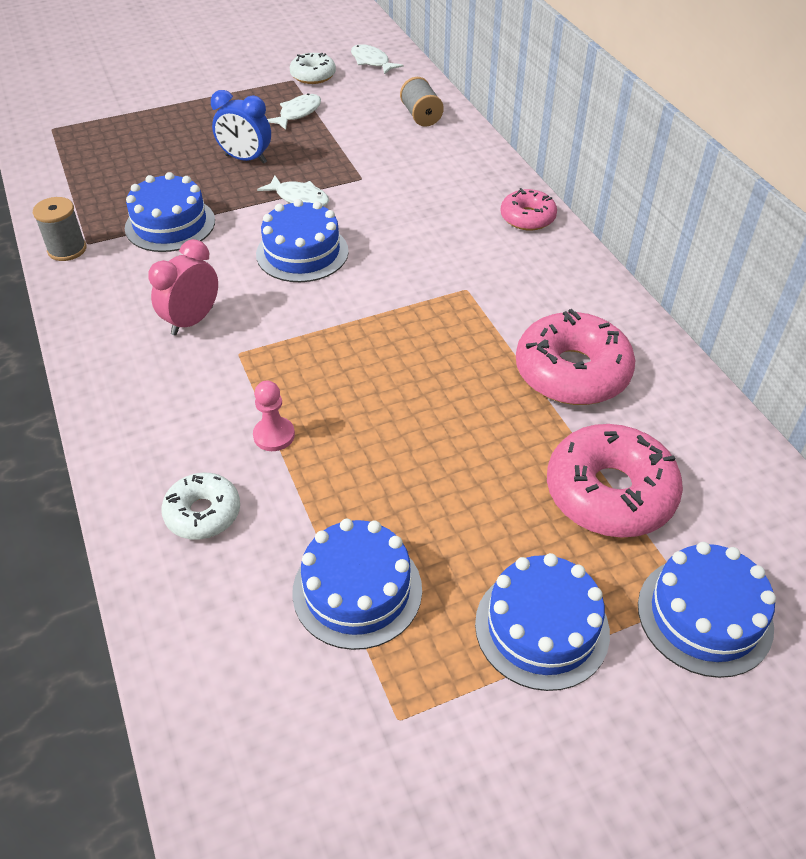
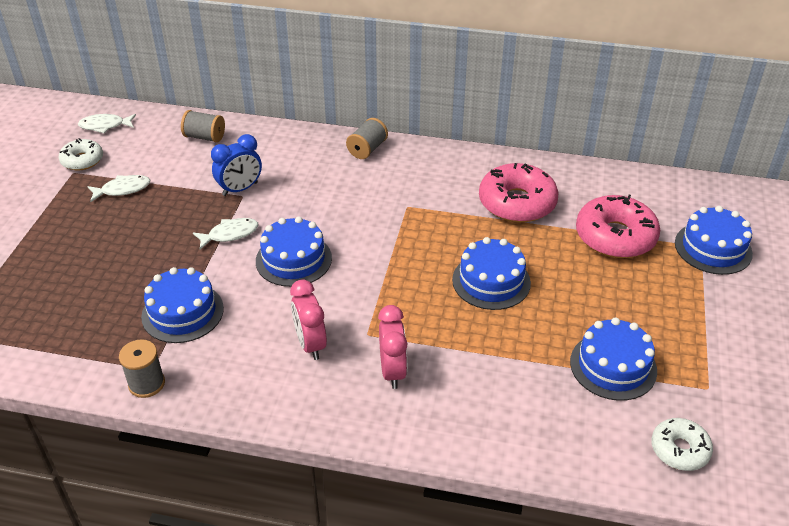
camera: 55 degrees left, 5 degrees down
(198, 396) = (392, 371): none -> pink clock
(203, 513) = (502, 411): white donut -> white donut (679, 449)
(246, 159) = (148, 240): blue clock -> blue clock (240, 189)
(274, 435) = (461, 349): pink pawn -> none
(298, 113) = (123, 189): white fish -> white fish turned 90 degrees clockwise
(527, 218) = (367, 149): pink donut -> grey spool
(542, 627) = (684, 306): blue cake -> blue cake (491, 281)

